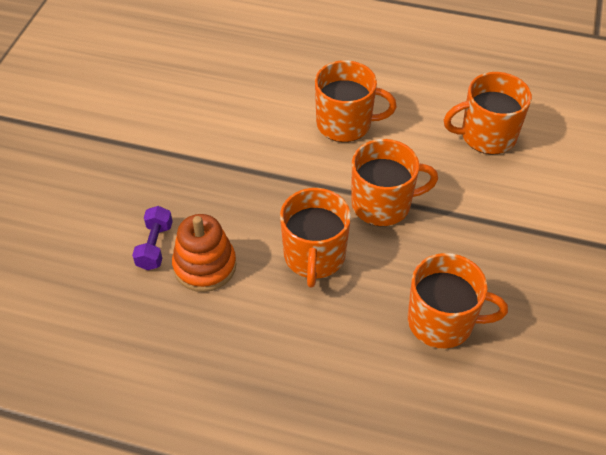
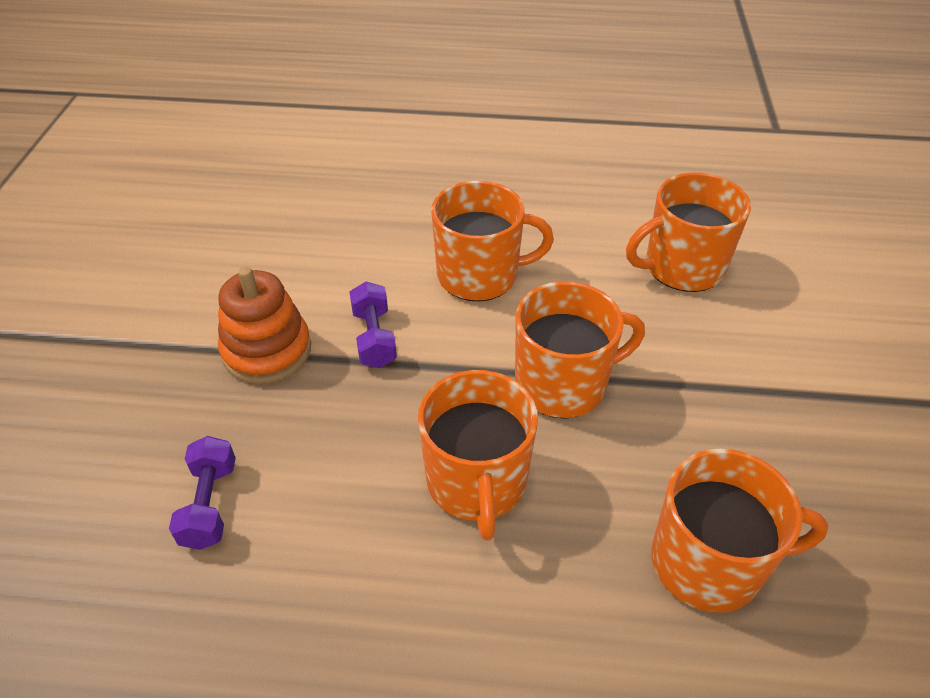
camera: 10 degrees left, 5 degrees down
(205, 266) = (299, 526): orange stacking toy -> orange stacking toy (267, 350)
(267, 158) = (374, 338): none -> purple dumbbell

